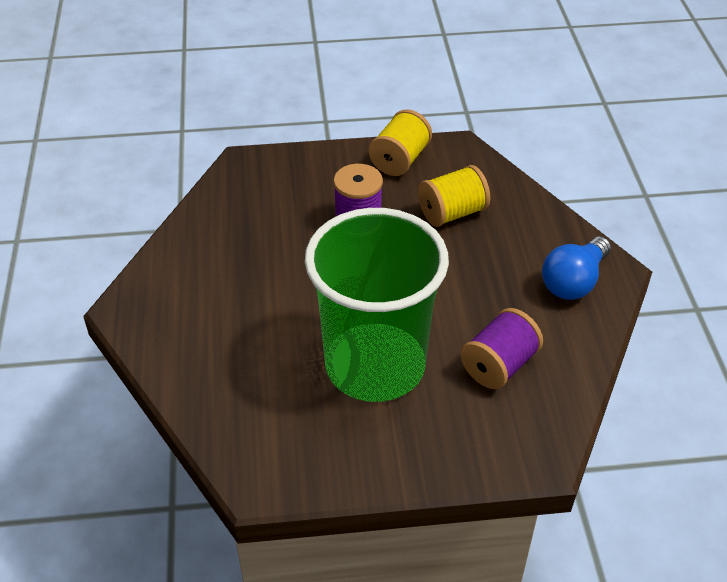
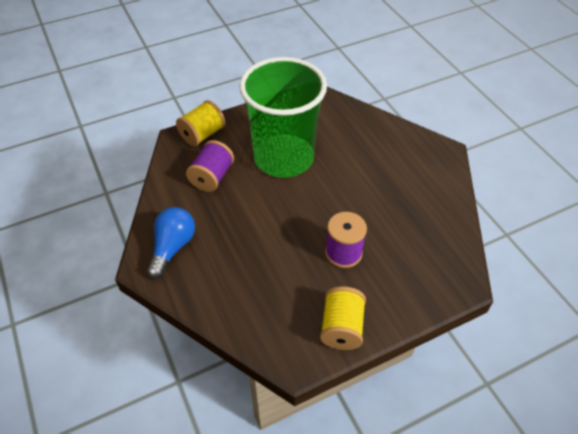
camera: 160 degrees right, 5 degrees up
(452, 213) = (277, 282): yellow spool -> yellow spool (202, 135)

